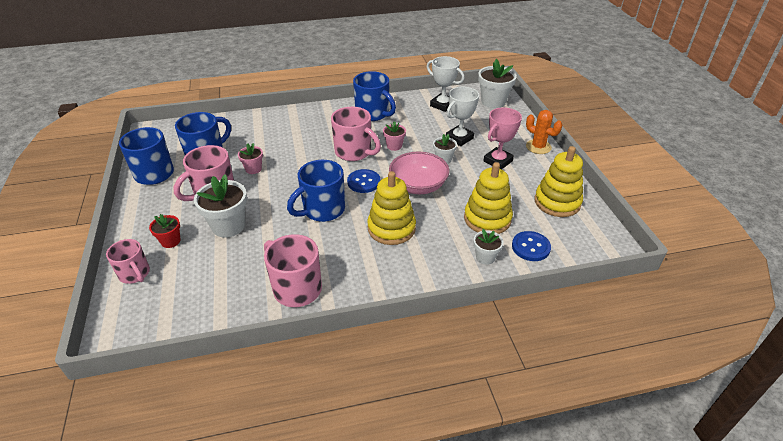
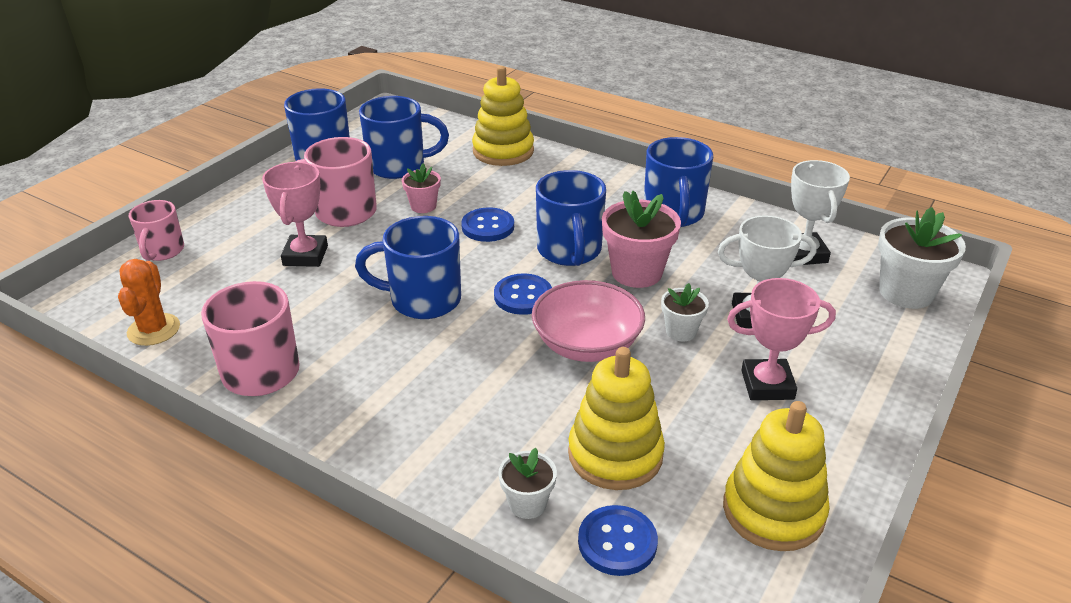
camera: 45 degrees right, 5 degrees down
(170, 241) = (235, 238): red flower pot -> none
(228, 226) = (305, 255): white flower pot -> pink trophy
(301, 161) = (488, 227): none -> blue button
(354, 152) = (569, 251): pink mug -> blue mug
(391, 228) = (466, 376): yellow stacking toy -> yellow stacking toy (503, 151)
(394, 146) = (636, 272): pink flower pot -> pink flower pot, size x1.79
(538, 147) = (880, 406): orange cactus -> orange cactus (154, 330)

